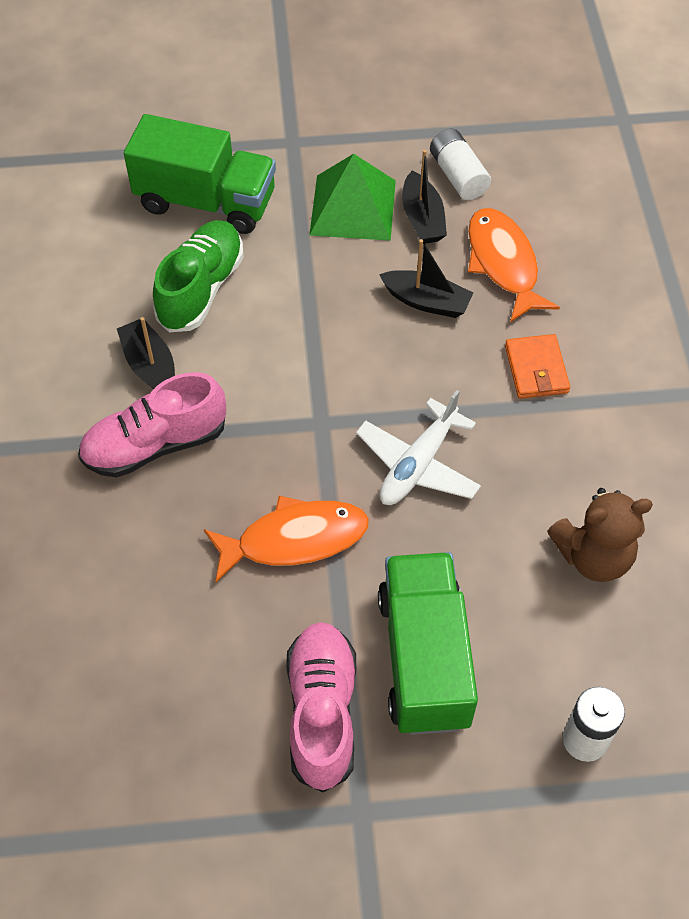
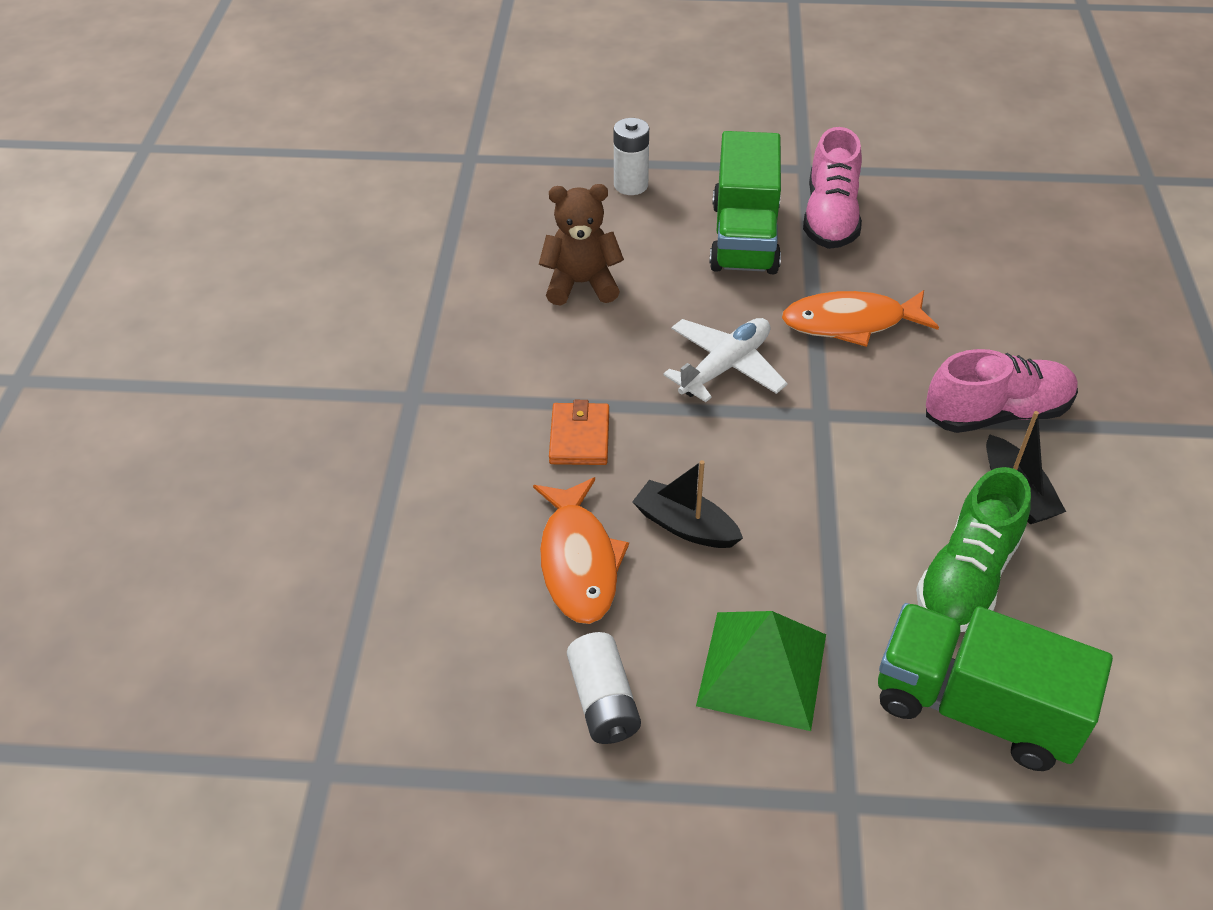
camera: 170 degrees left, 10 degrees down
(422, 218) = (668, 638): black boat -> none

